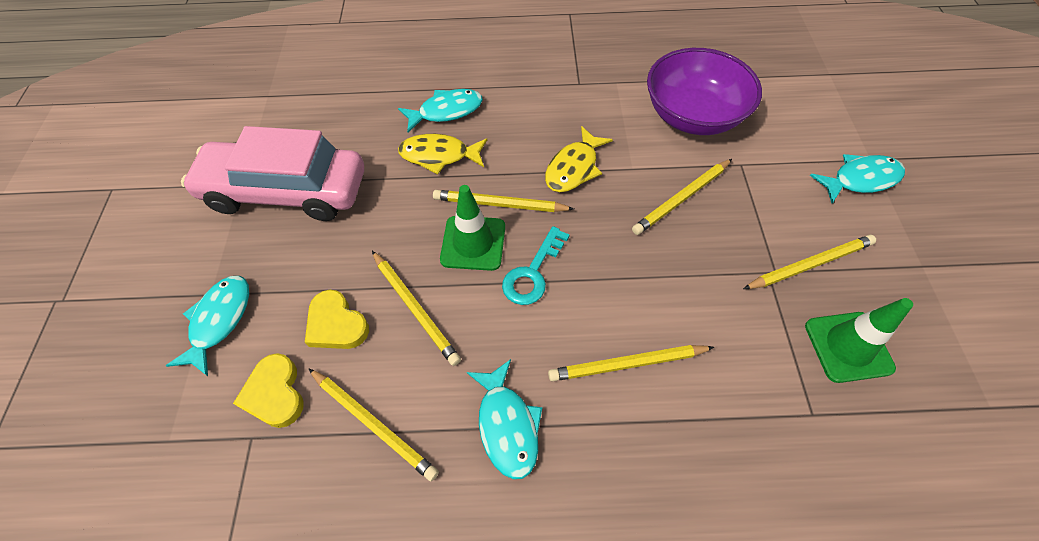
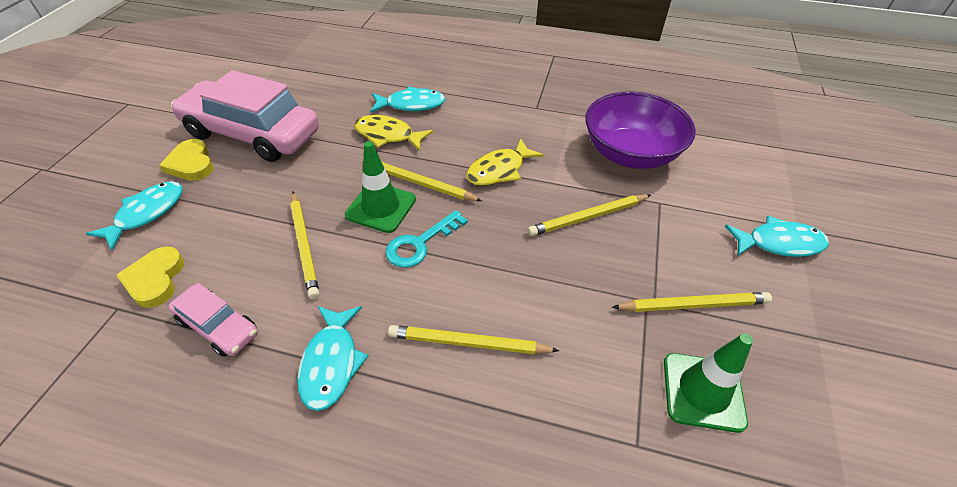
camera: 15 degrees right, 10 degrees down
(336, 324) = (234, 240): yellow heart -> yellow heart (191, 164)
(373, 424) = (218, 327): yellow pencil -> pink car

